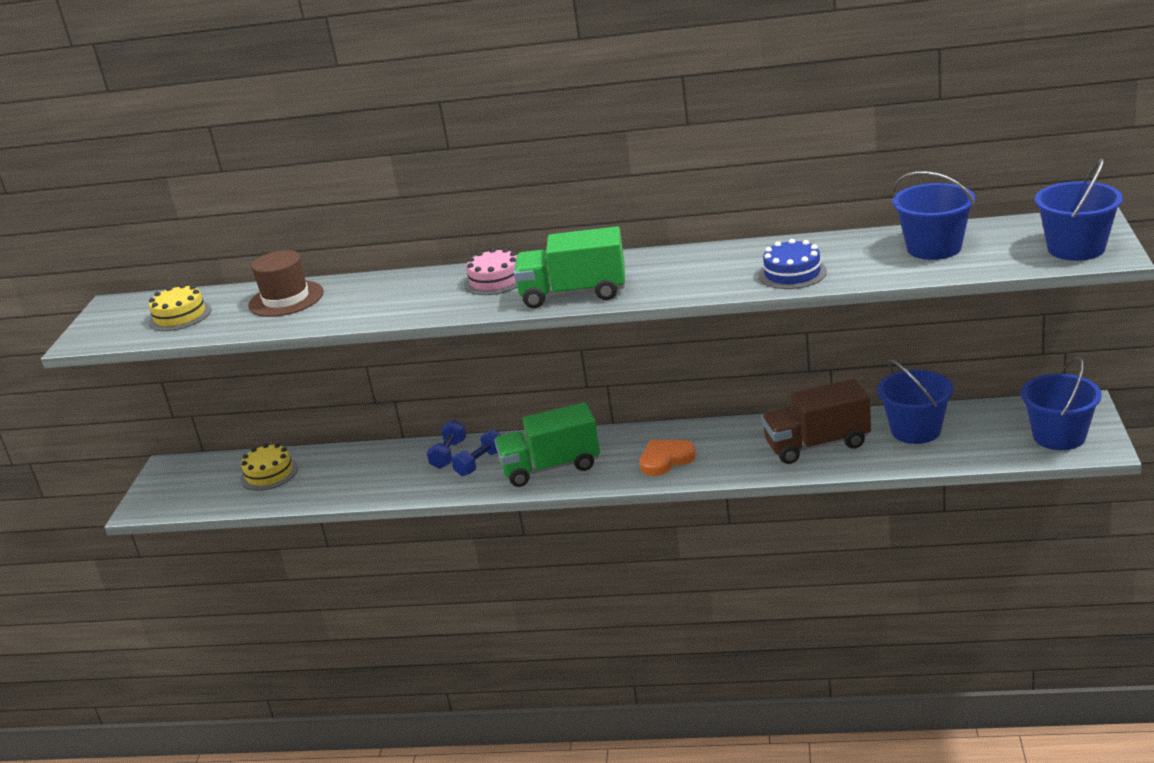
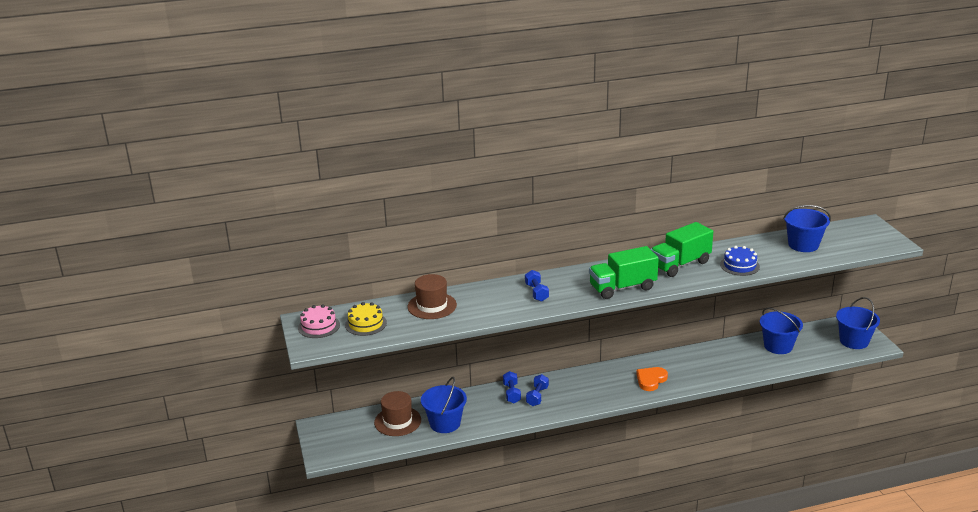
camera: 25 degrees left, 0 degrees up
(269, 474) = (397, 421): yellow cake -> brown hat
(443, 292) = (536, 293): none -> blue dumbbell
(495, 280) = (563, 282): pink cake -> pink cake (319, 326)
(551, 467) = (584, 393): green truck -> green truck (680, 264)
(817, 445) = (731, 361): brown truck -> none
(1076, 248) = (876, 241): blue bucket -> blue bucket (445, 423)

